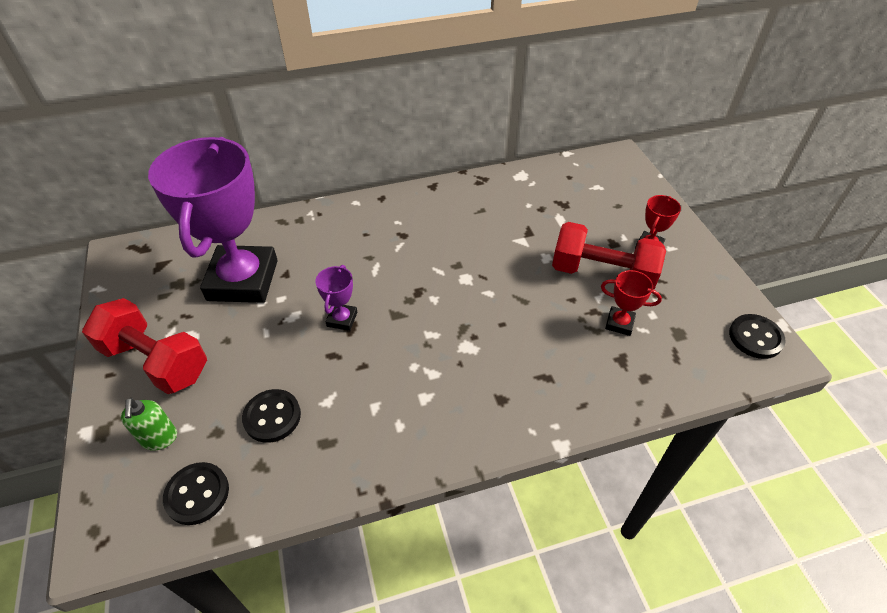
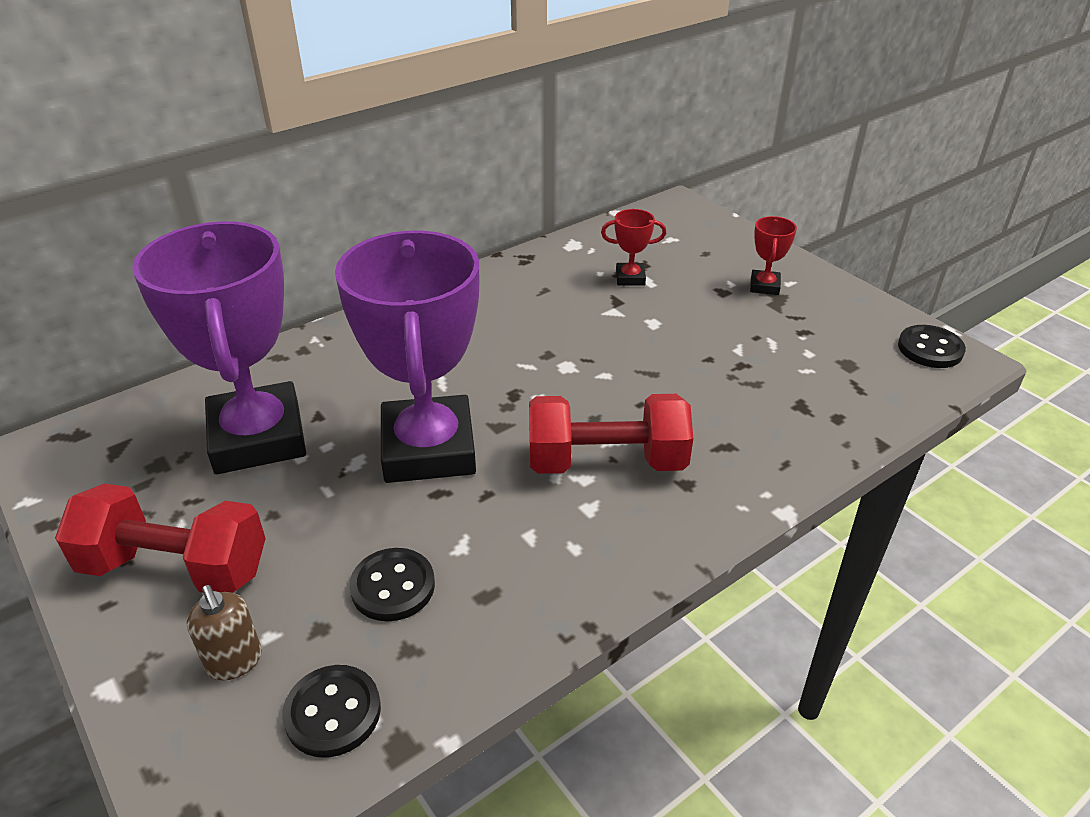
camera: 20 degrees left, 10 degrees down
(159, 438) = (235, 661): green soap dispenser -> brown soap dispenser
(342, 319) = (428, 449): purple trophy -> purple trophy, size x2.49
(602, 273) = (728, 324): red dumbbell -> red dumbbell (606, 462)
(619, 323) = (777, 370): red trophy -> red trophy (630, 278)

